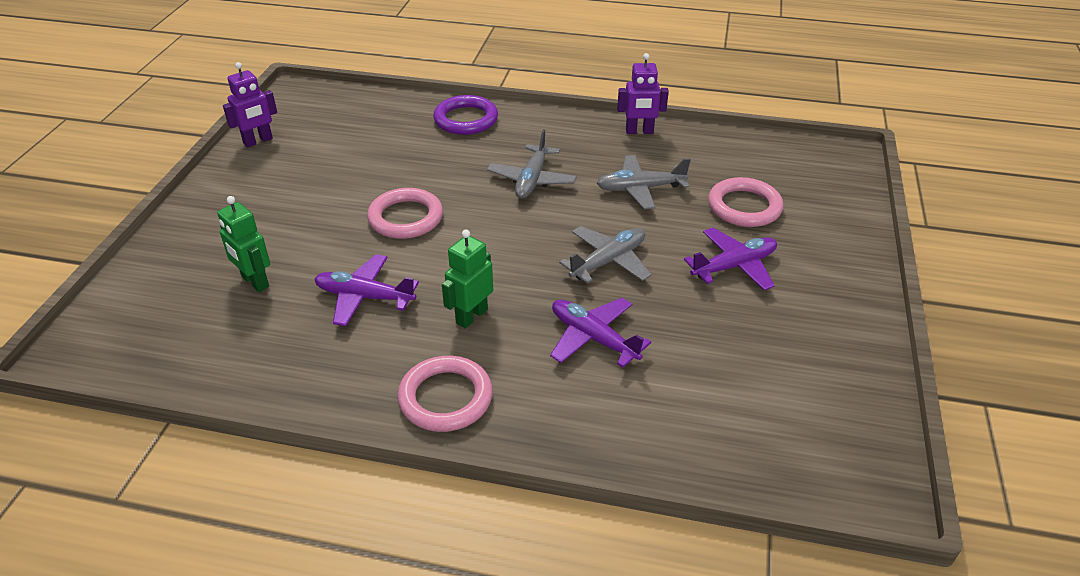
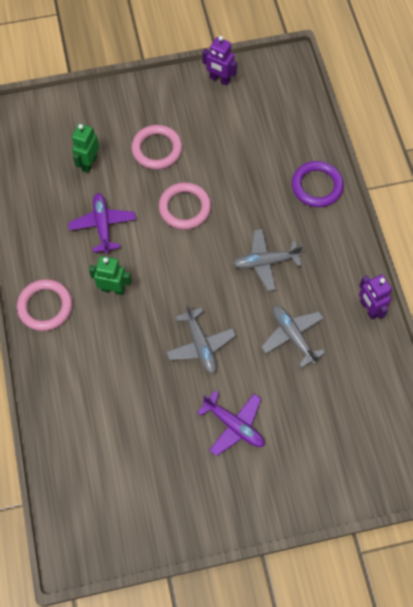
camera: 65 degrees right, 25 degrees up
(593, 338) = (125, 363): purple plane -> none
(608, 261) = (200, 345): grey plane -> grey plane turned 45 degrees clockwise
(744, 207) = (307, 413): pink ring -> pink ring (157, 149)

